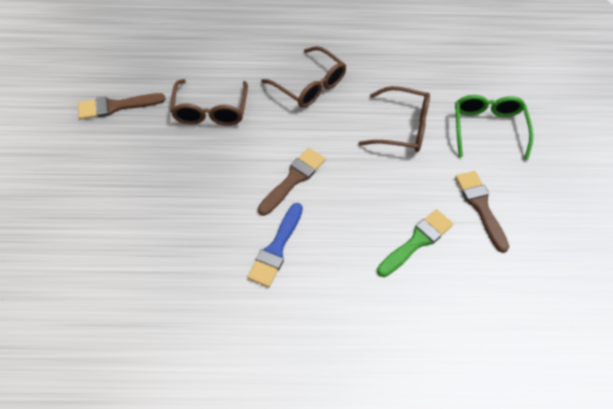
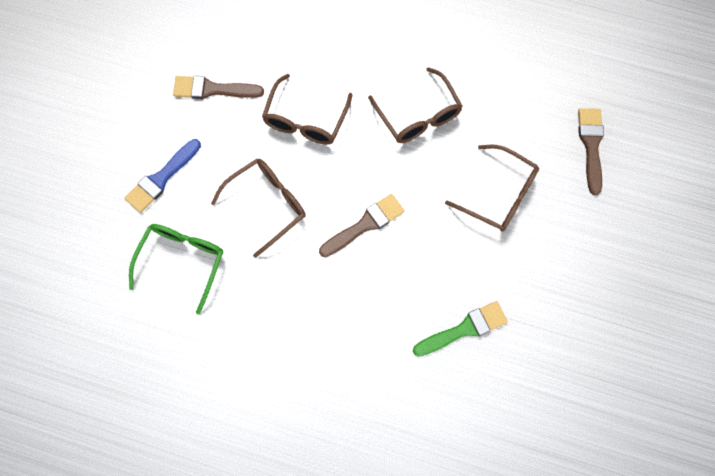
camera: 20 degrees right, 15 degrees up
(195, 186) = (267, 205): none -> brown glasses
(276, 248) = (324, 296): blue brush -> blue brush (161, 178)
(480, 206) = (544, 310): brown brush -> brown brush (591, 145)
(488, 129) = (591, 222): green glasses -> green glasses (182, 262)

